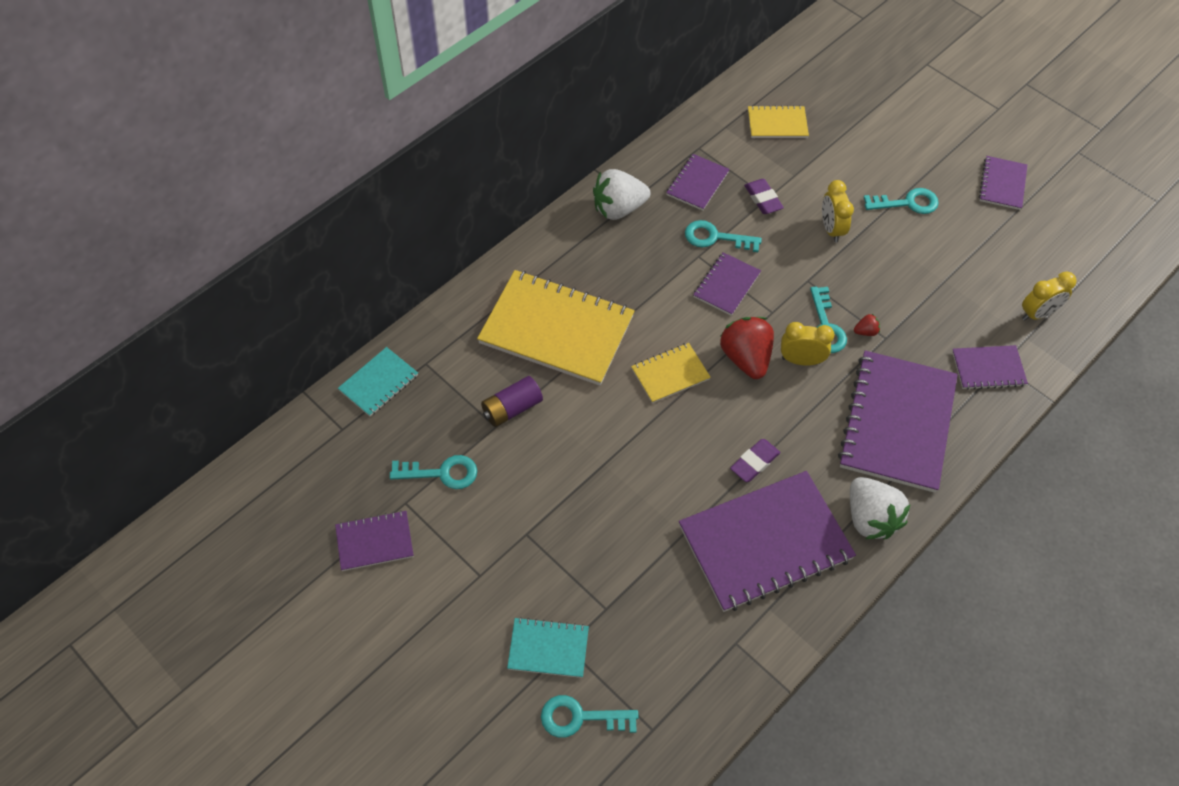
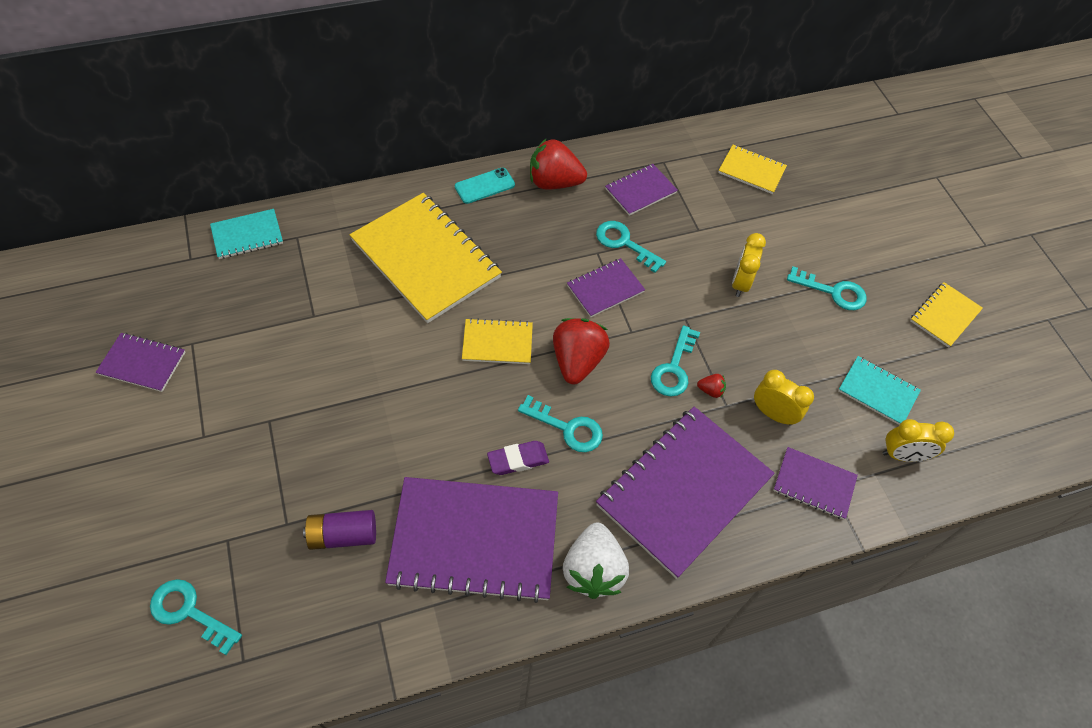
camera: 25 degrees right, 0 degrees up
(442, 473) = (240, 333): turquoise key -> turquoise key (567, 428)
(512, 409) = (338, 307): purple battery -> purple battery (343, 535)
(548, 648) = (210, 533): turquoise notebook -> turquoise notebook (878, 392)
(560, 239) = (485, 186): none -> turquoise phone
(618, 209) = (554, 182): white strawberry -> red strawberry
(763, 199) = (692, 229): purple eraser -> none
(801, 360) = (628, 387): yellow clock -> yellow clock (773, 414)
(1002, 184) = (944, 316): purple notebook -> yellow notebook

